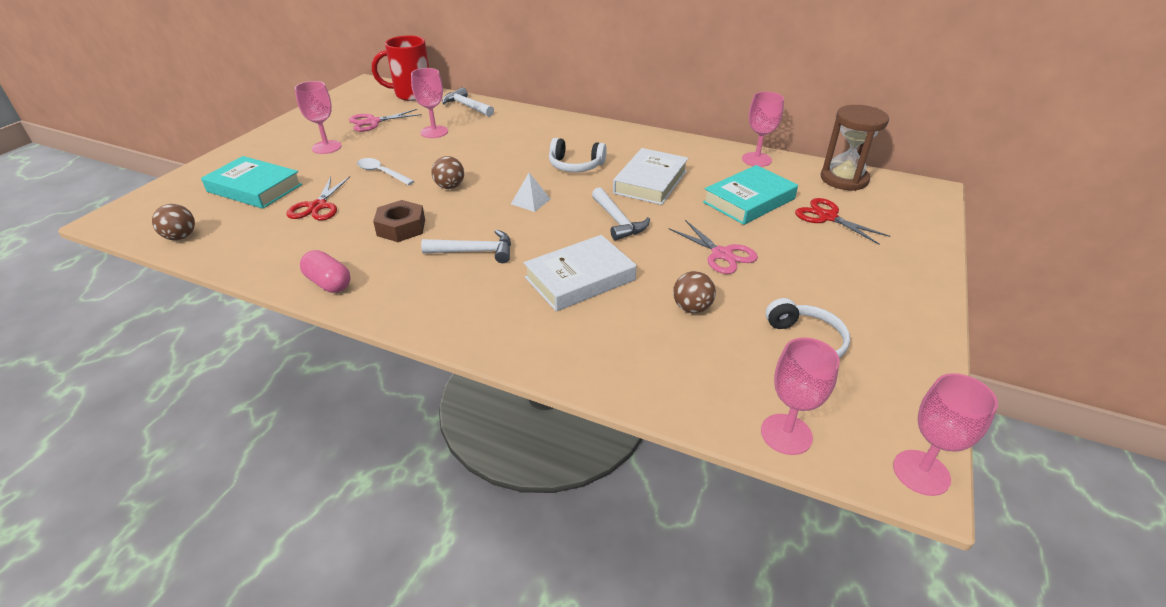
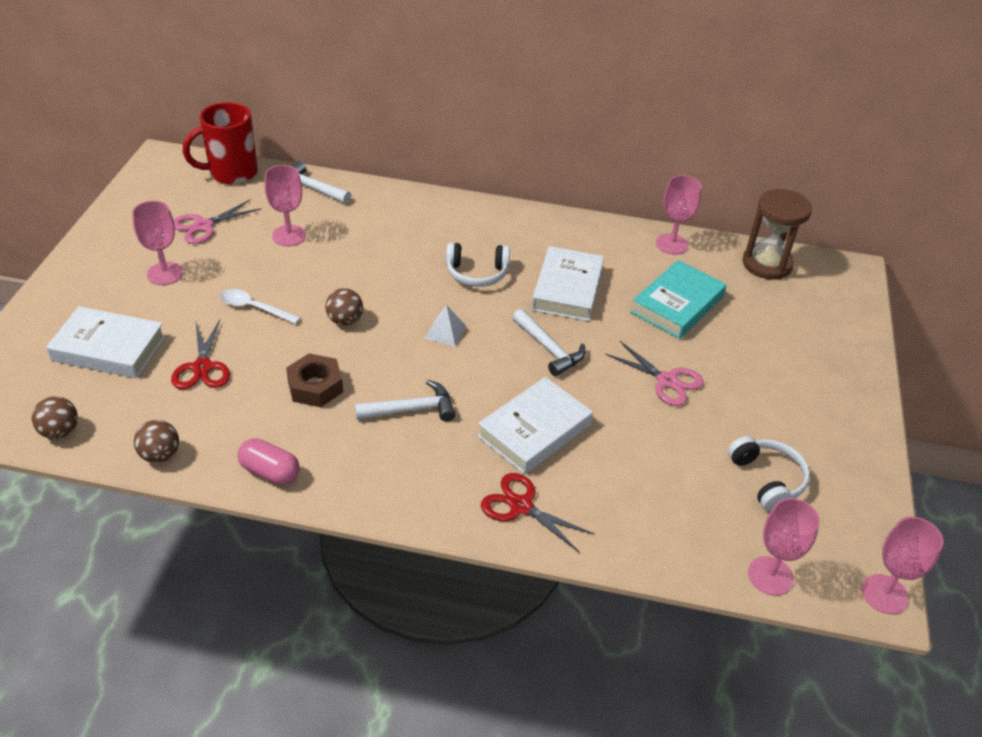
camera: 15 degrees left, 5 degrees up
(255, 188) = (109, 348): turquoise book -> white book
(692, 308) = (655, 451): brown ball -> brown ball (160, 455)
(827, 217) = (760, 319): red scissors -> red scissors (521, 506)

